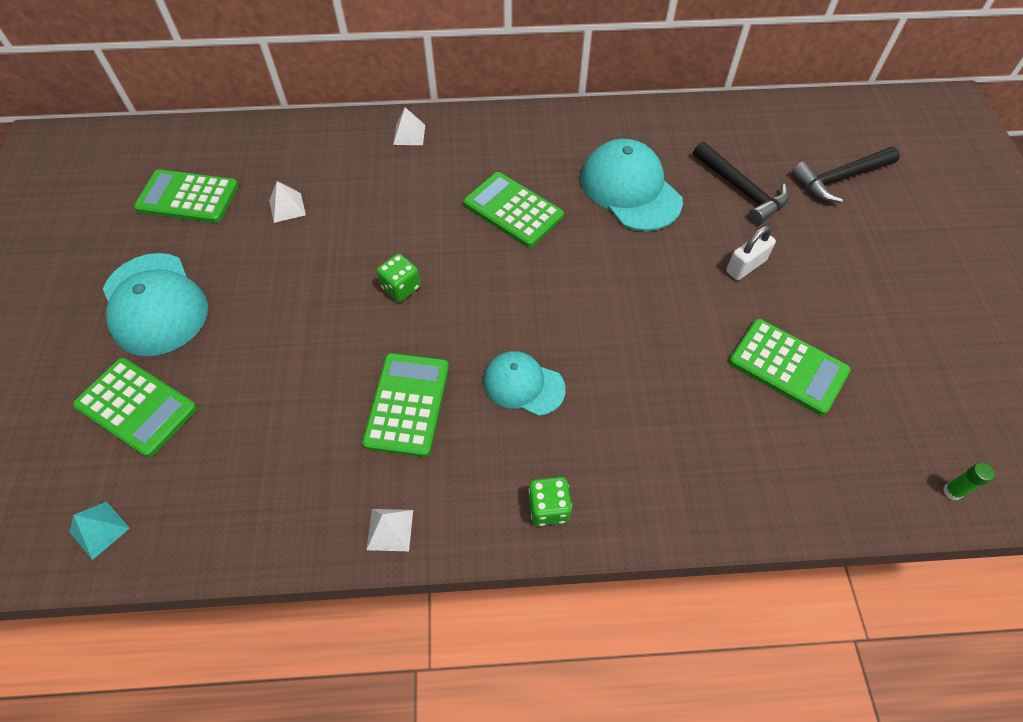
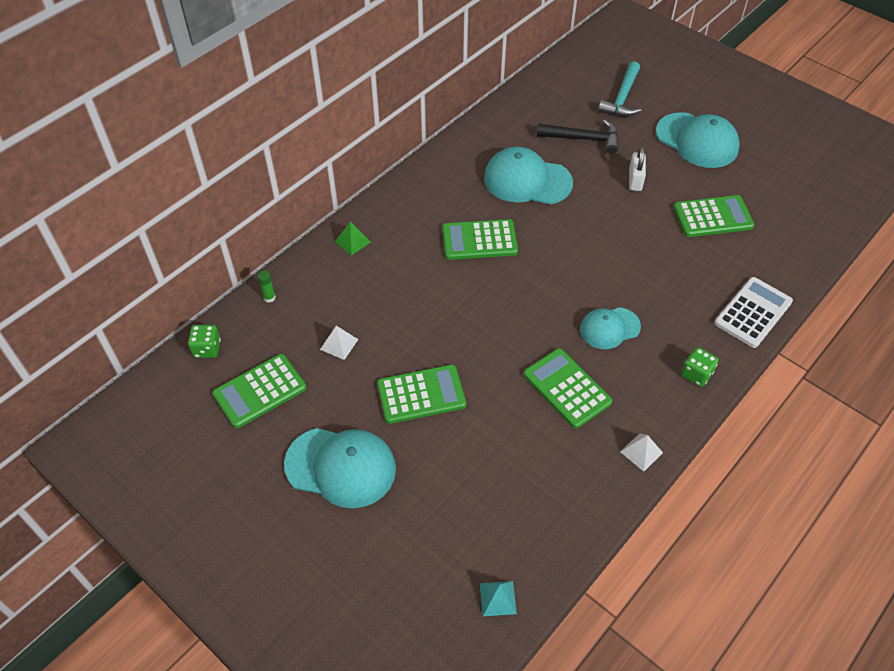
camera: 45 degrees left, 5 degrees down
(137, 407) = (420, 526): green calculator -> green calculator (421, 394)
(401, 287) = (477, 333): green dice -> green dice (207, 349)
(409, 134) = (352, 241): white pyramid -> green pyramid
(700, 502) = (753, 312): none -> white calculator
(839, 179) = (622, 98): black hammer -> turquoise hammer
(875, 276) = (697, 140): none -> turquoise cap
(952, 491) = (835, 220): green glue stick -> green glue stick (269, 298)

